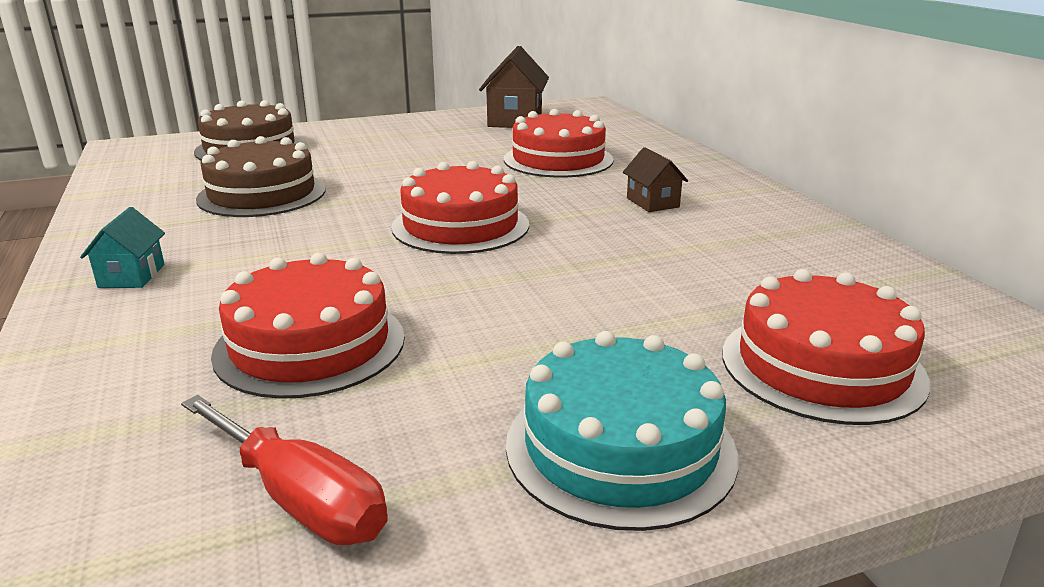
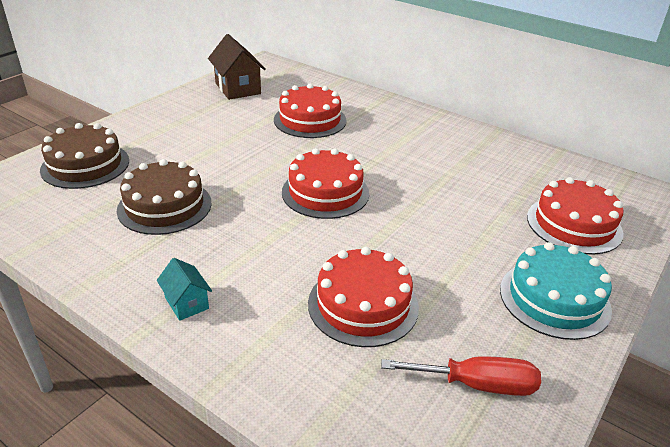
camera: 35 degrees left, 10 degrees up
(652, 202) = (400, 142): brown house -> none

